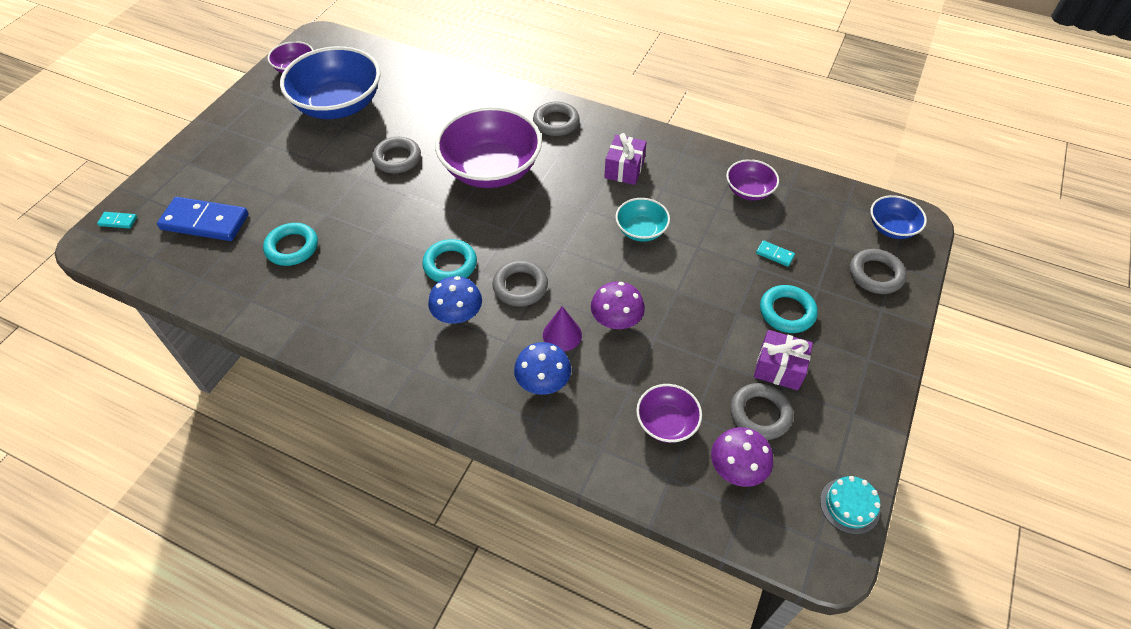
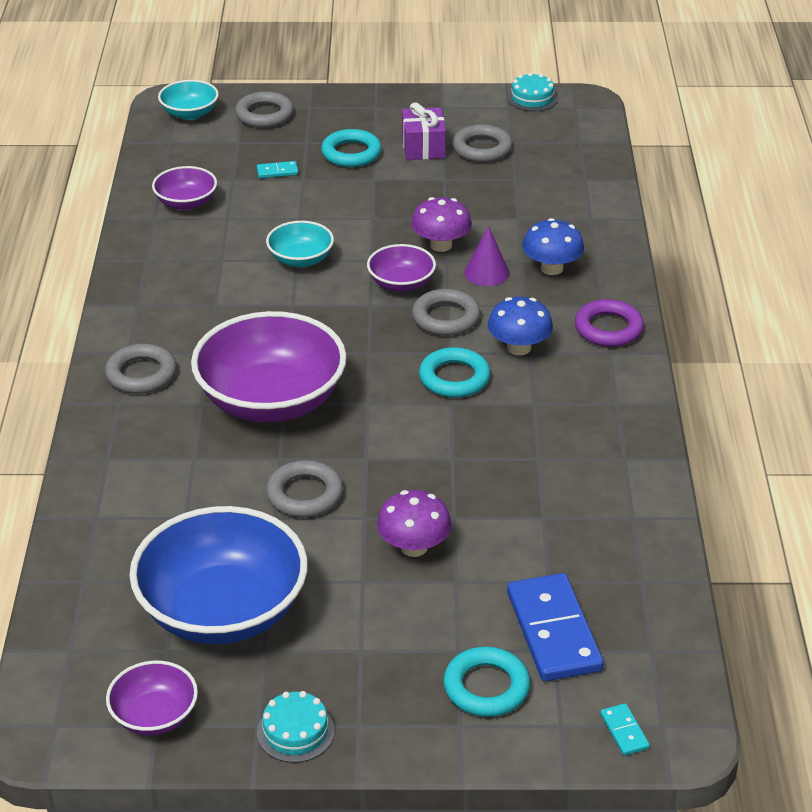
camera: 115 degrees left, 15 degrees down
(241, 107) = (295, 732): none -> turquoise cake
(292, 247) = (529, 521): turquoise ring -> turquoise ring (486, 687)
(442, 383) = (608, 328): none -> purple ring
(624, 169) = (203, 295): purple gift -> none
(666, 422) = (533, 192): purple bowl -> purple bowl (401, 284)
(737, 468) = (546, 150): purple mushroom -> purple mushroom (414, 547)
(774, 254) = (277, 171): turquoise domino -> turquoise domino turned 75 degrees clockwise
(891, 228) = (190, 113): blue bowl -> turquoise bowl

